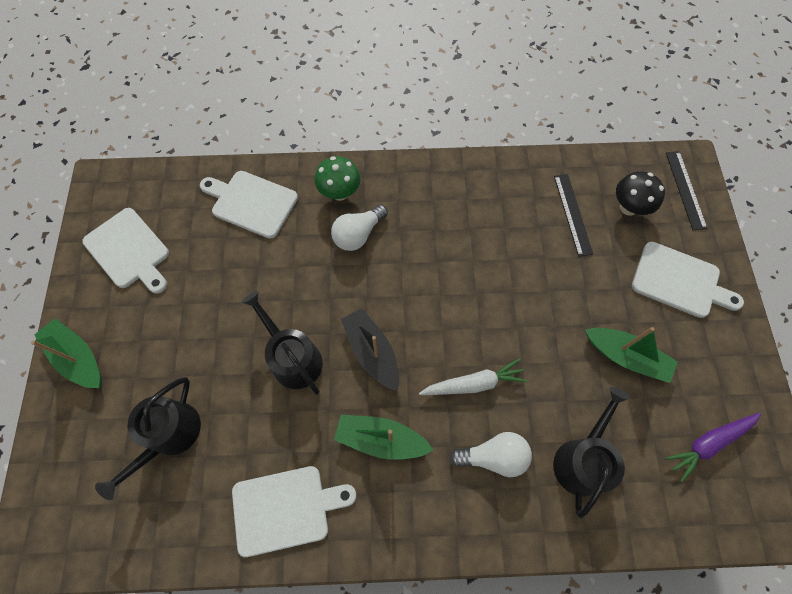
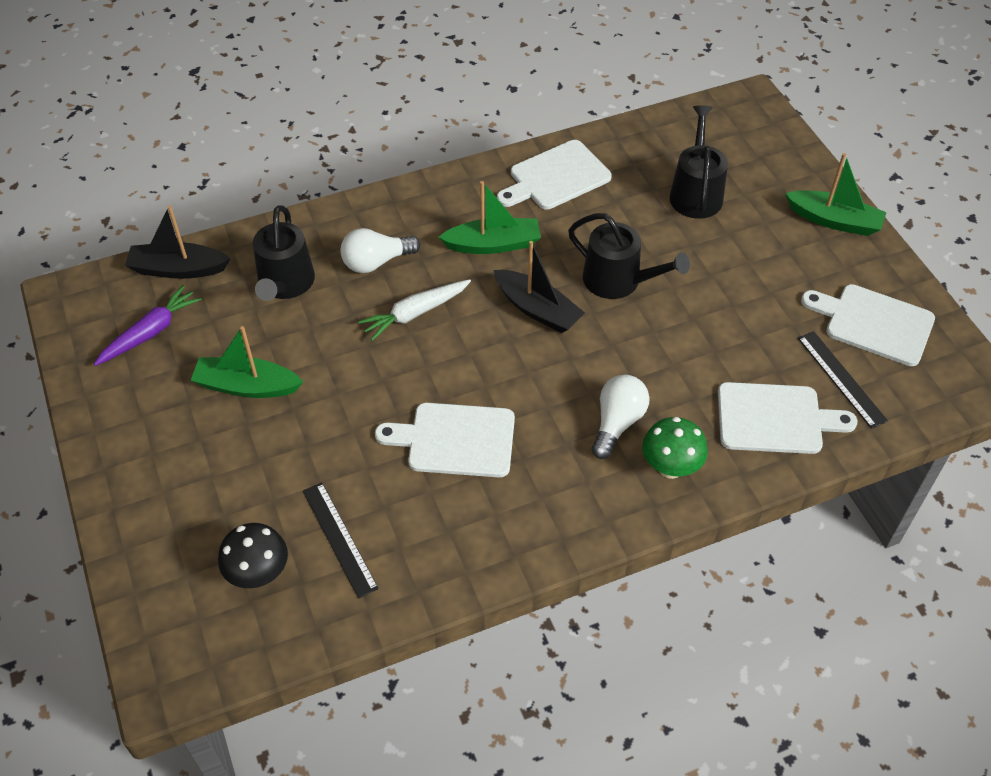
camera: 160 degrees right, 15 degrees down
(679, 281) = (181, 492): white cutting board -> white cutting board (455, 440)
(684, 516) = (178, 269): none -> black boat
(685, 189) = (172, 631): black ruler -> black ruler (841, 378)

